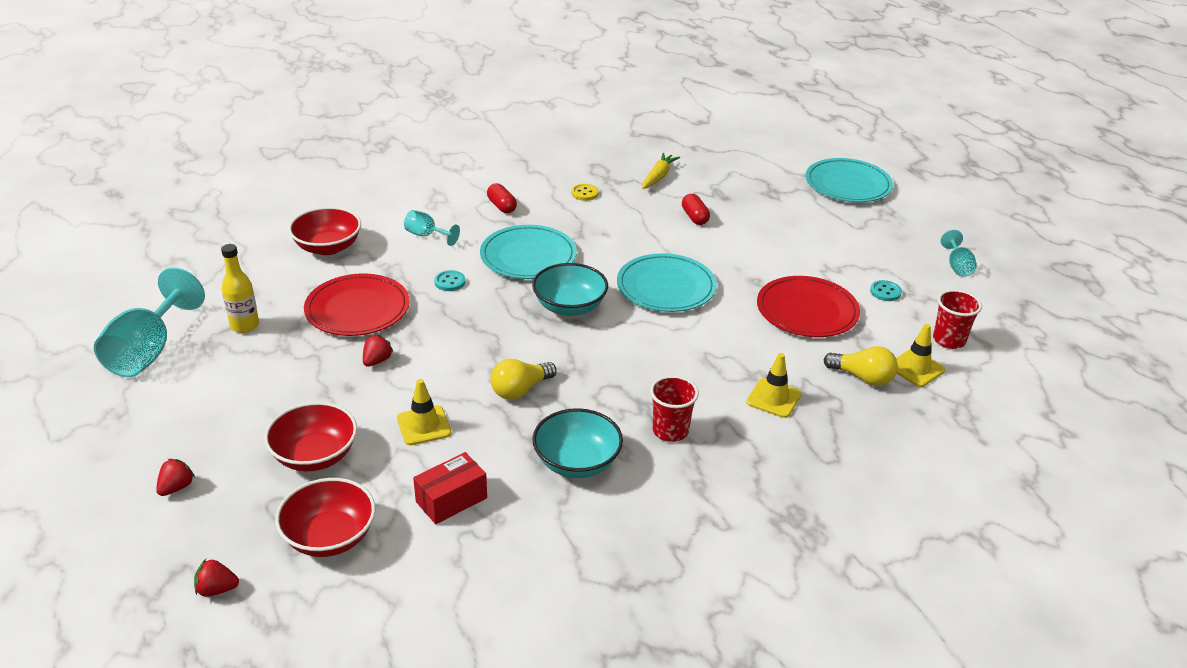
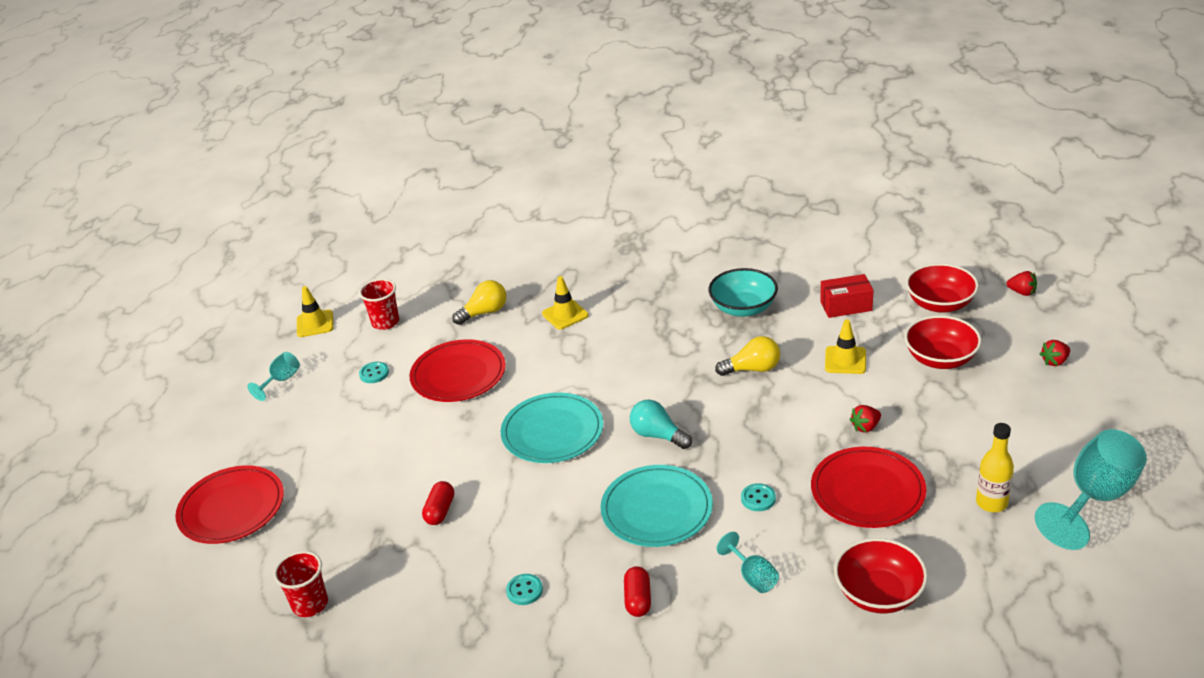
camera: 145 degrees left, 0 degrees up
(569, 306) = (658, 435): turquoise bowl -> turquoise light bulb
(584, 193) = (524, 590): yellow button -> turquoise button
(658, 177) = (414, 591): yellow carrot -> none
(670, 431) = (660, 312): red cup -> red cup (310, 604)
(848, 184) = (232, 508): turquoise plate -> red plate
(863, 377) = (484, 312): yellow light bulb -> yellow light bulb turned 90 degrees clockwise
(916, 368) = (439, 309): yellow traffic cone -> yellow traffic cone (315, 324)

